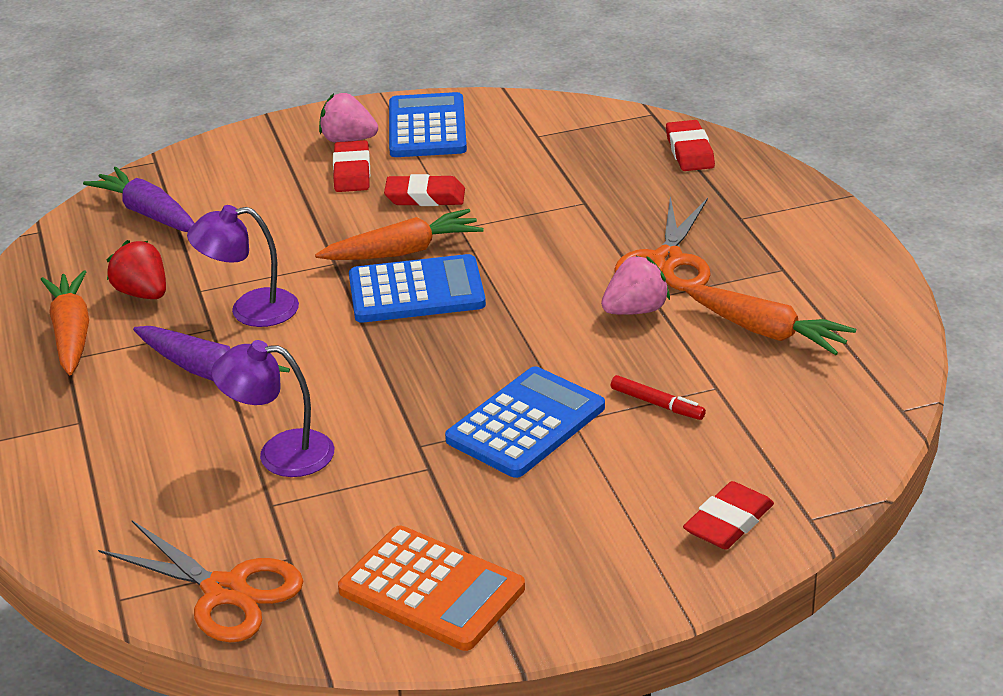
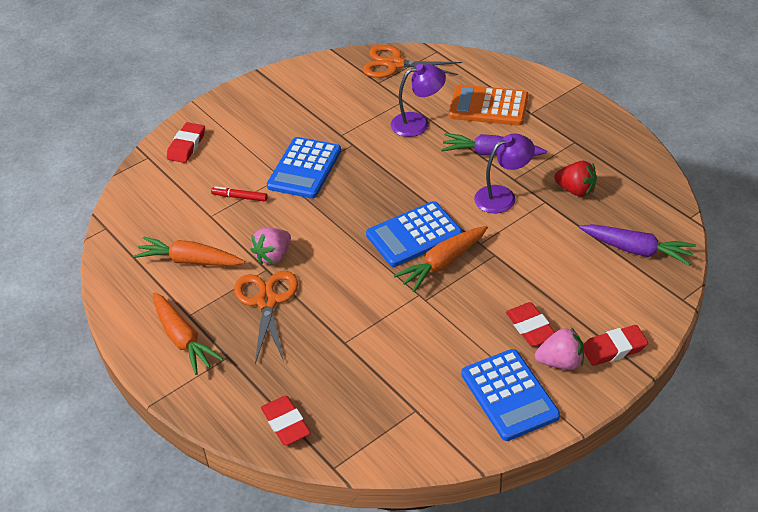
camera: 160 degrees right, 10 degrees up
(71, 333) = (588, 155): orange carrot -> orange carrot (183, 339)
(425, 197) = (460, 317): red eraser -> red eraser (614, 348)
(431, 589) = (308, 86): orange calculator -> orange calculator (488, 106)

